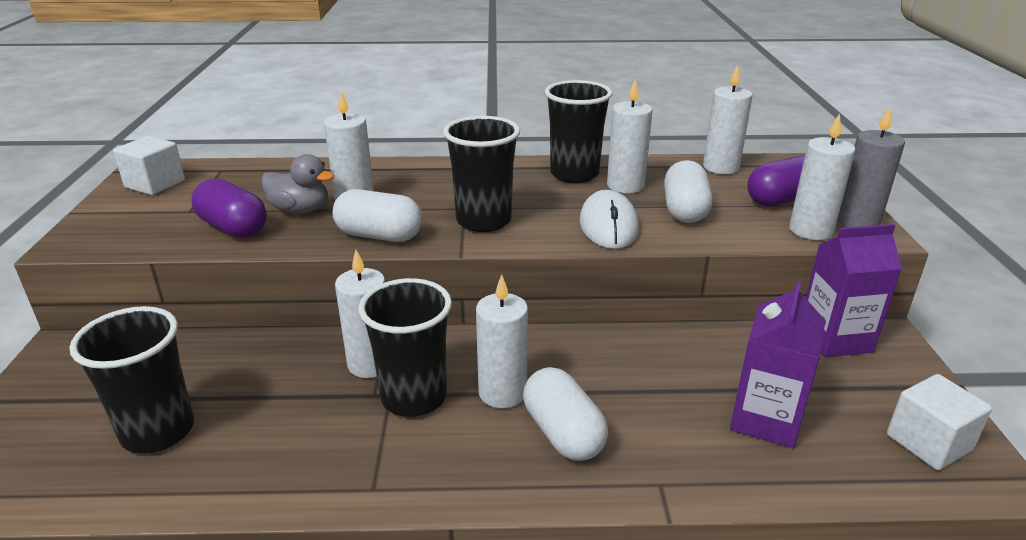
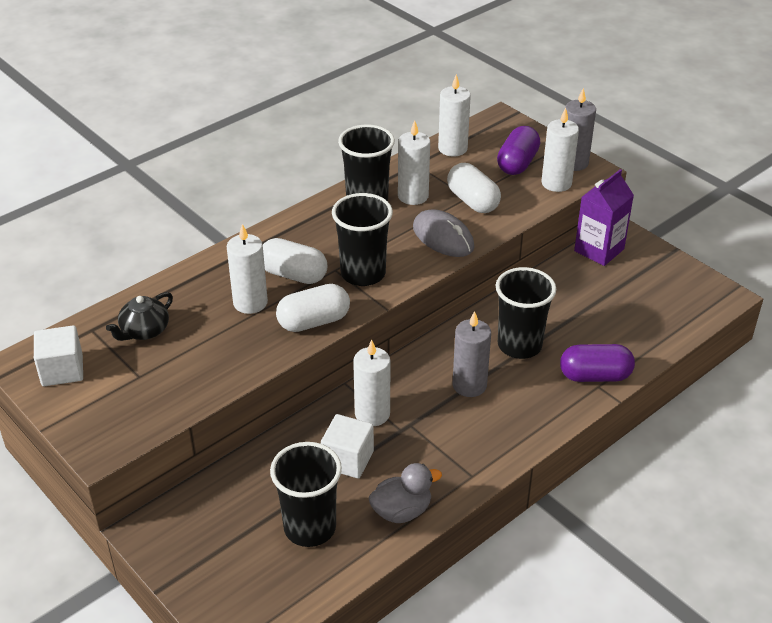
camera: 40 degrees left, 10 degrees up
(233, 228) = (201, 371): purple capsule -> purple capsule (595, 376)
(249, 185) = (144, 331): none -> black teapot
(300, 210) = (224, 331): grey duck -> grey duck (402, 511)
(414, 397) = (426, 417): black cup -> black cup (519, 345)
(502, 393) = (469, 385): white candle -> grey candle
(563, 433) = (527, 388): white capsule -> white capsule (293, 275)
(608, 225) = (443, 237): white mouse -> grey mouse
(765, 419) = (610, 322): purple carton -> none
(928, 442) = (687, 292): white cube -> white cube (348, 459)

